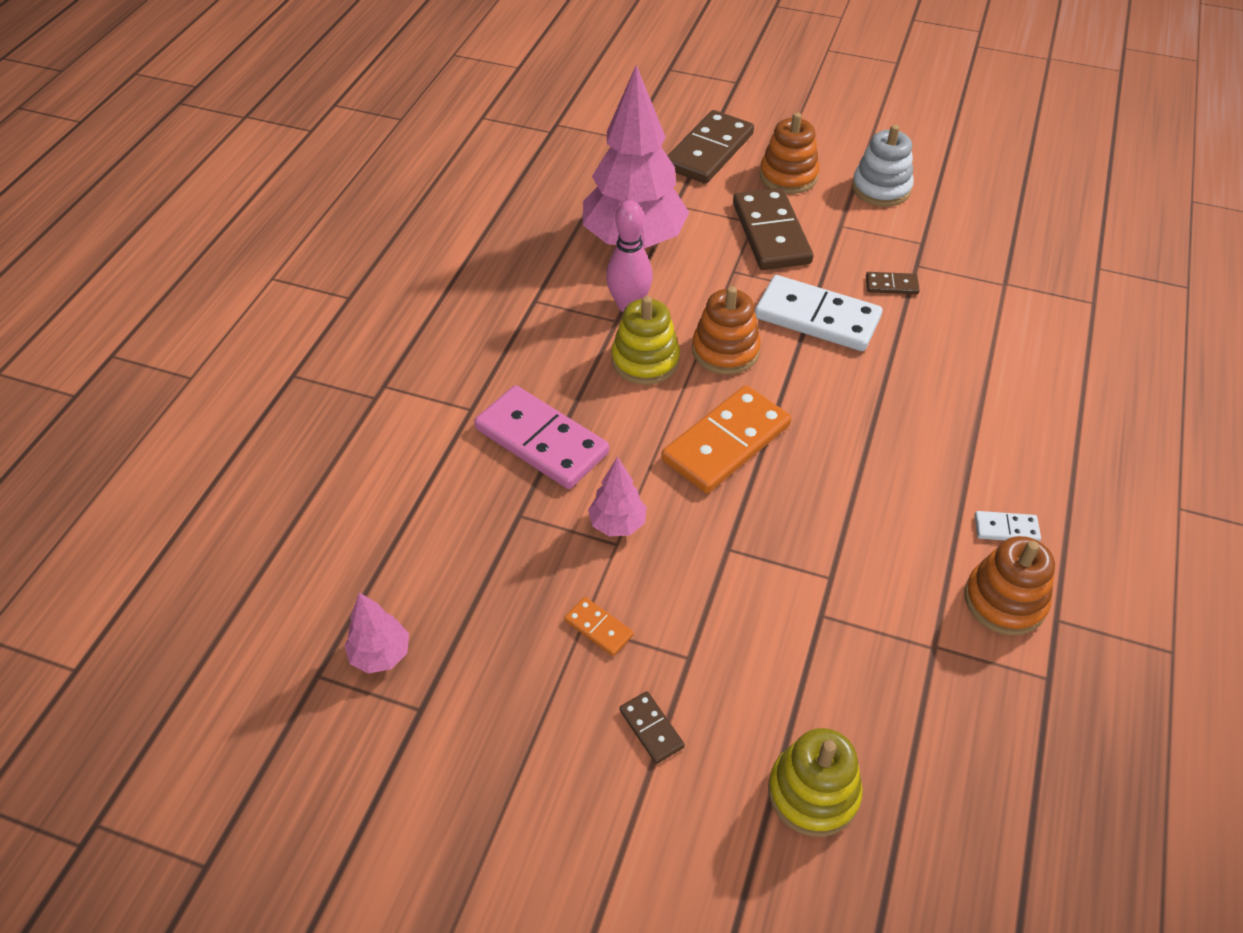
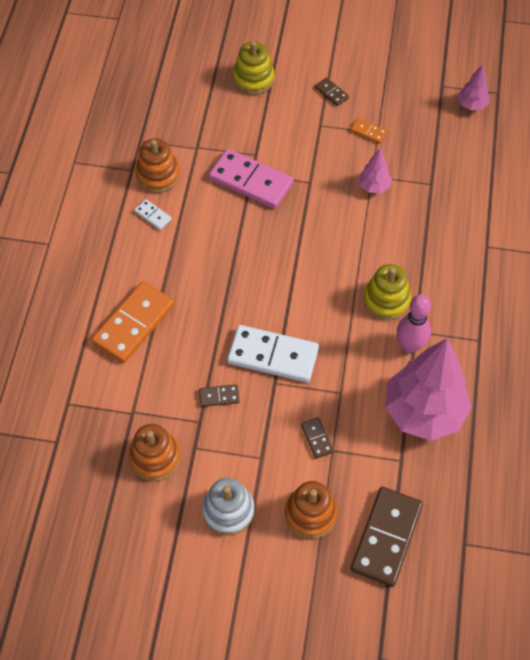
camera: 170 degrees right, 10 degrees up
(542, 441) = (434, 231): pink domino -> pink domino (251, 181)
(725, 350) = (334, 316): orange stacking toy -> orange stacking toy (155, 457)
(726, 442) = (321, 246): orange domino -> orange domino (134, 324)
(770, 233) = (317, 438): brown domino -> brown domino, size x0.45
(1006, 528) = (153, 215): white domino -> white domino turned 45 degrees clockwise

